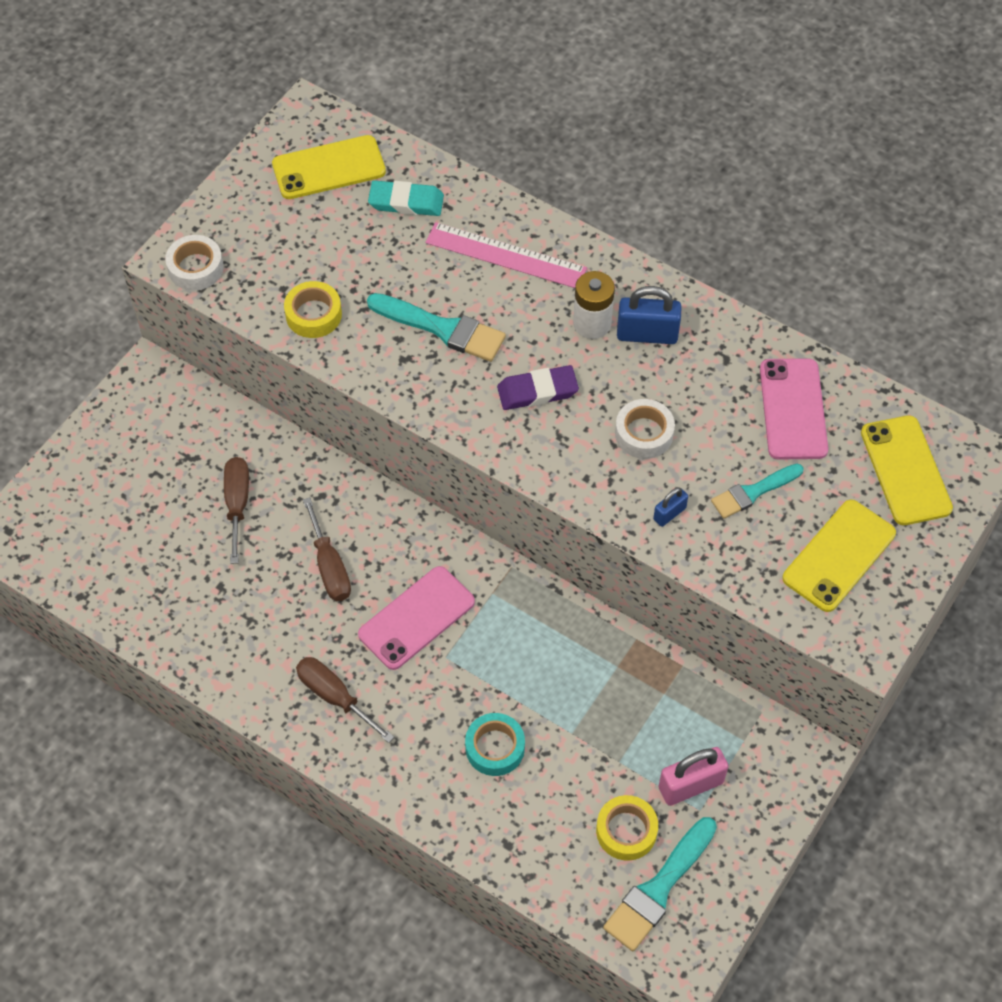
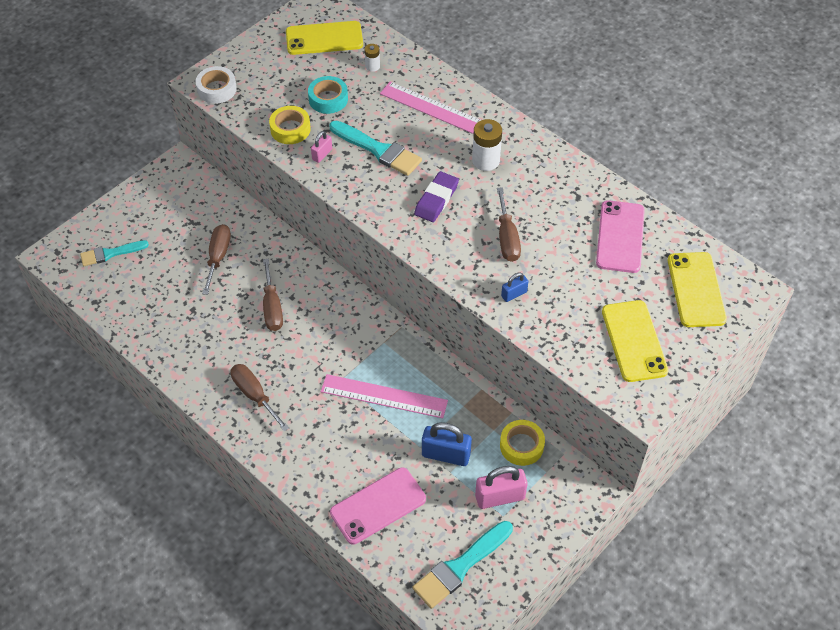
camera: 10 degrees right, 5 degrees down
(366, 346) = (322, 154): none -> pink padlock
(406, 202) = (372, 66): turquoise eraser -> white battery
(416, 618) = (325, 351): pink phone -> pink phone (378, 506)
(495, 748) = (361, 448): turquoise tape -> turquoise tape (328, 99)
(509, 670) = (384, 396): none -> pink ruler
(537, 391) = (436, 199): purple eraser -> purple eraser turned 60 degrees counterclockwise
(626, 831) = (445, 522): yellow tape -> yellow tape (521, 446)
(644, 433) = (507, 238): white tape -> brown screwdriver
(647, 334) = (524, 173): blue padlock -> blue padlock (446, 454)
(753, 492) = (579, 288): turquoise brush -> turquoise brush (110, 253)
(839, 556) = (634, 341): yellow phone -> yellow phone turned 60 degrees counterclockwise

